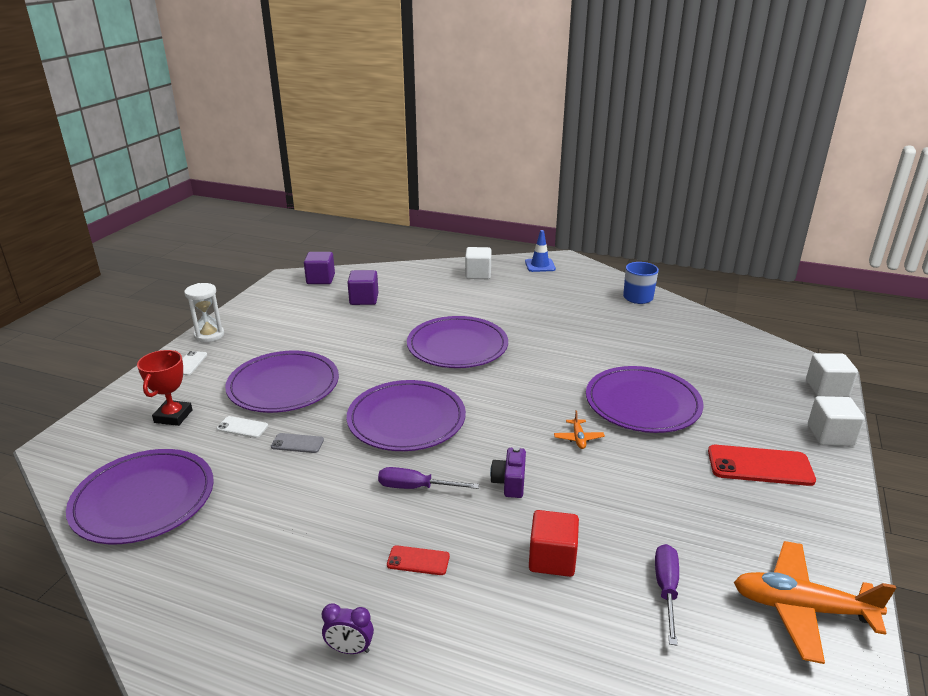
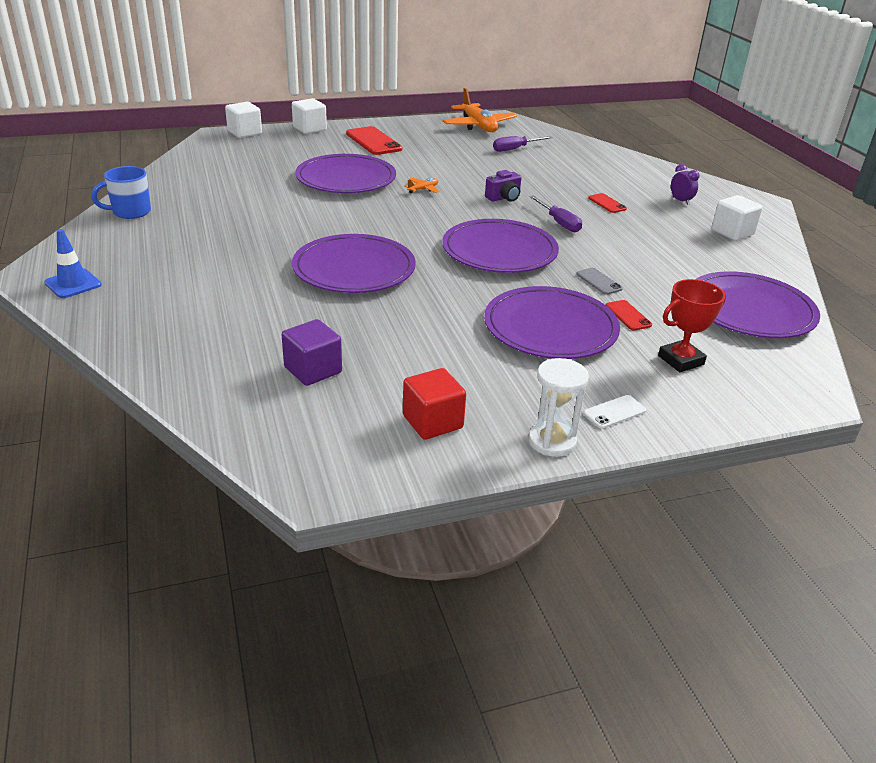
camera: 130 degrees left, 5 degrees up
(242, 427) = (628, 315): white phone -> red phone
(320, 279) = (288, 443): purple cube -> none
(478, 274) = (144, 317): white cube -> white cube (732, 232)
(552, 559) = (542, 174): red cube -> red cube (432, 422)

